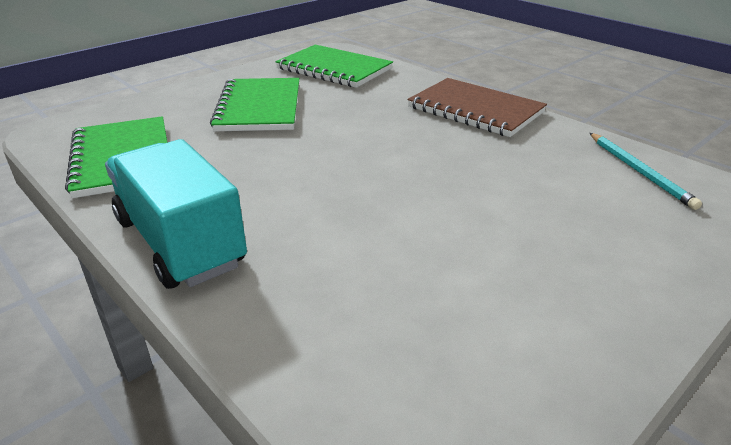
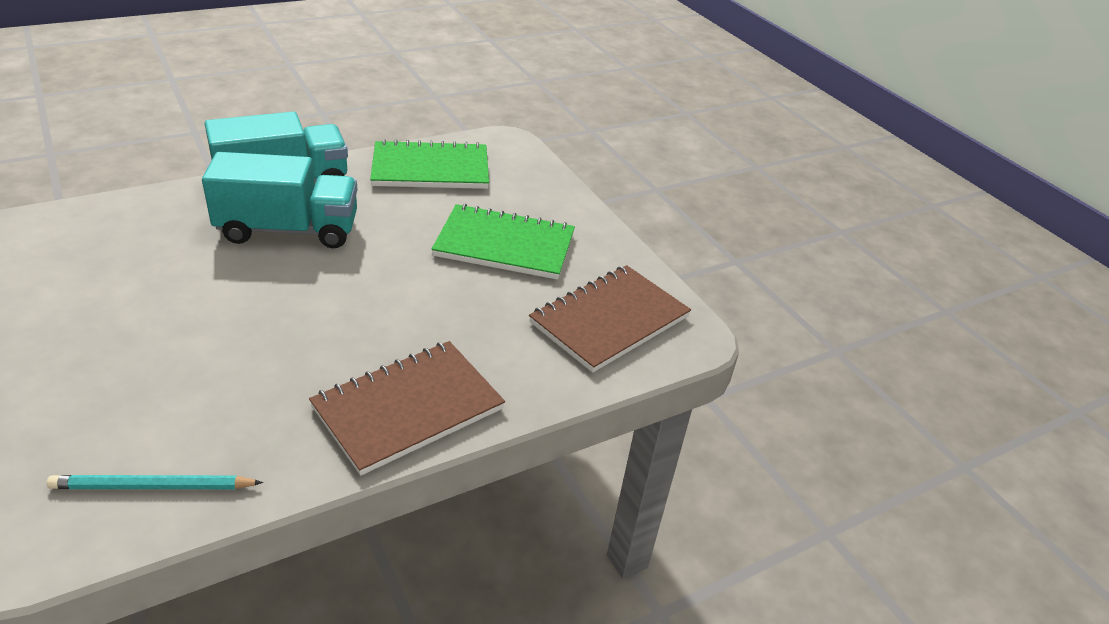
camera: 100 degrees right, 5 degrees up
(286, 209) = (288, 230): none -> turquoise truck
(334, 69) = (609, 320): green notebook -> brown notebook

